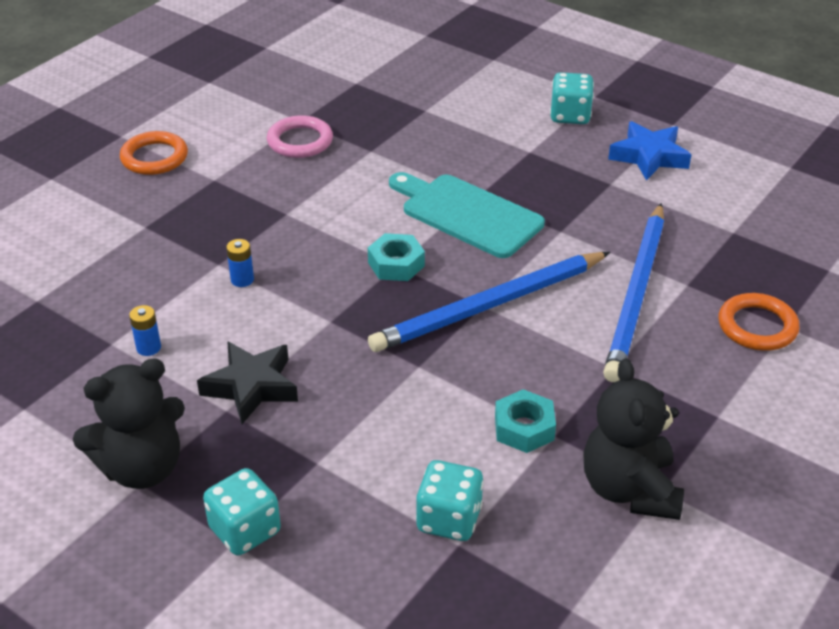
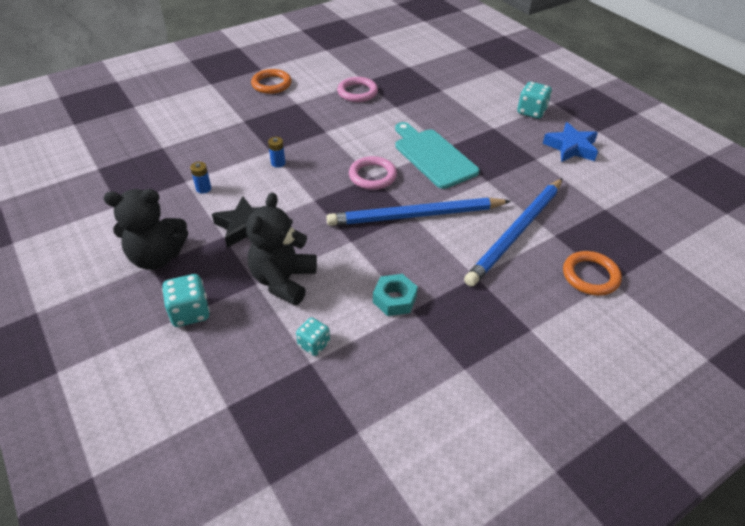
camera: 20 degrees right, 5 degrees up
(396, 264) = (372, 176): turquoise nut -> pink ring
(449, 519) = (314, 344): turquoise dice -> turquoise dice, size x0.66
(629, 489) = (442, 361): black teddy bear -> black teddy bear (283, 280)

